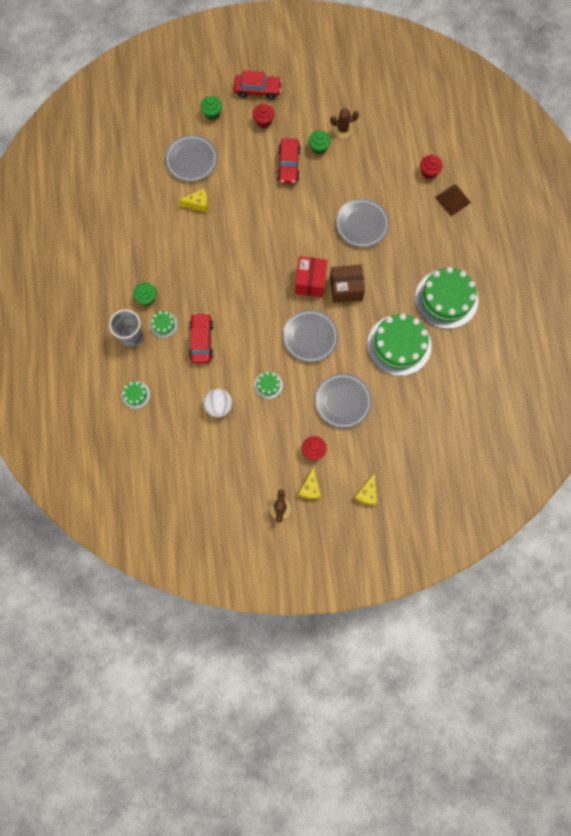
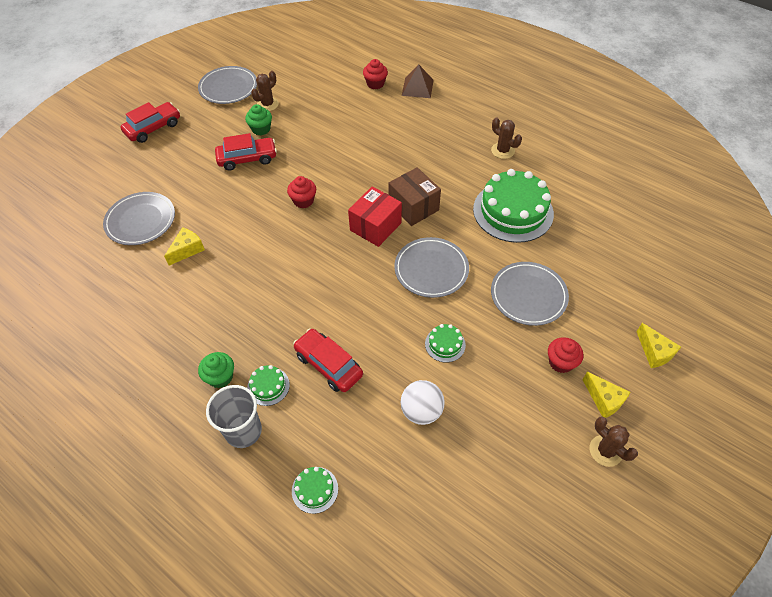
camera: 45 degrees left, 20 degrees down
(212, 113) = (124, 172): green cupcake -> none
(263, 121) = (185, 145): red cupcake -> red cupcake (303, 201)
(288, 165) = (247, 159): red car -> red car turned 60 degrees counterclockwise
(310, 282) = (375, 226): red box -> red box turned 75 degrees clockwise
(346, 288) = (413, 207): brown box -> brown box turned 75 degrees counterclockwise
(361, 224) = (366, 153): grey plate -> grey plate (228, 87)
(446, 299) = (502, 151): green cake -> brown cactus

